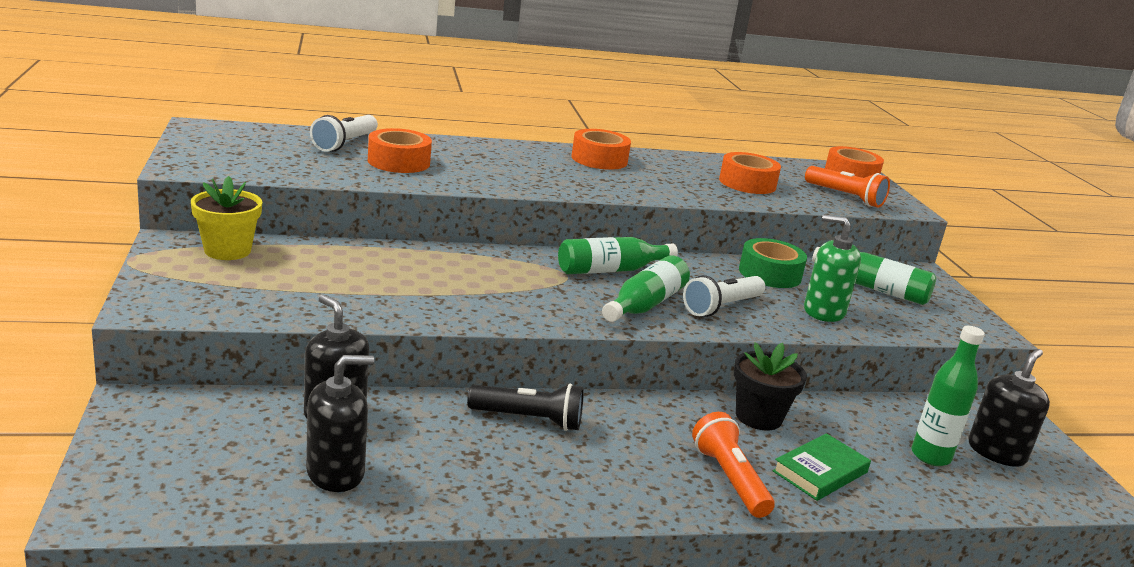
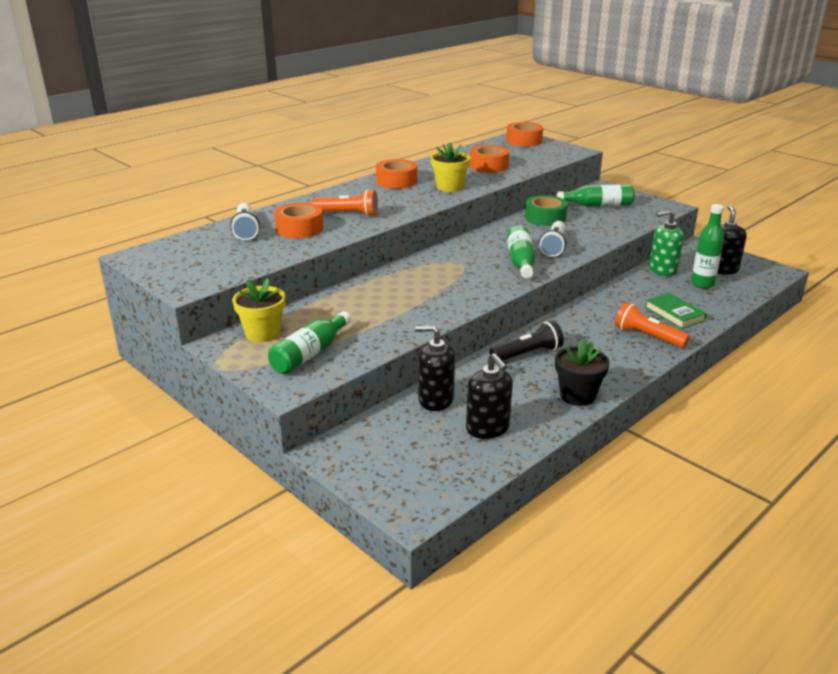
camera: 30 degrees left, 5 degrees up
(335, 473) = (488, 428): black soap dispenser -> black soap dispenser turned 120 degrees clockwise
(611, 270) = (474, 250): green bottle -> green bottle (310, 354)
(651, 186) = (449, 187): none -> yellow flower pot
(758, 417) = (616, 300): black flower pot -> black flower pot (577, 395)
(820, 472) = (674, 314): green book -> green book turned 45 degrees counterclockwise
(823, 312) = (597, 228): green soap dispenser -> green soap dispenser (662, 270)
(845, 197) = (542, 155): orange flashlight -> orange flashlight (348, 214)

